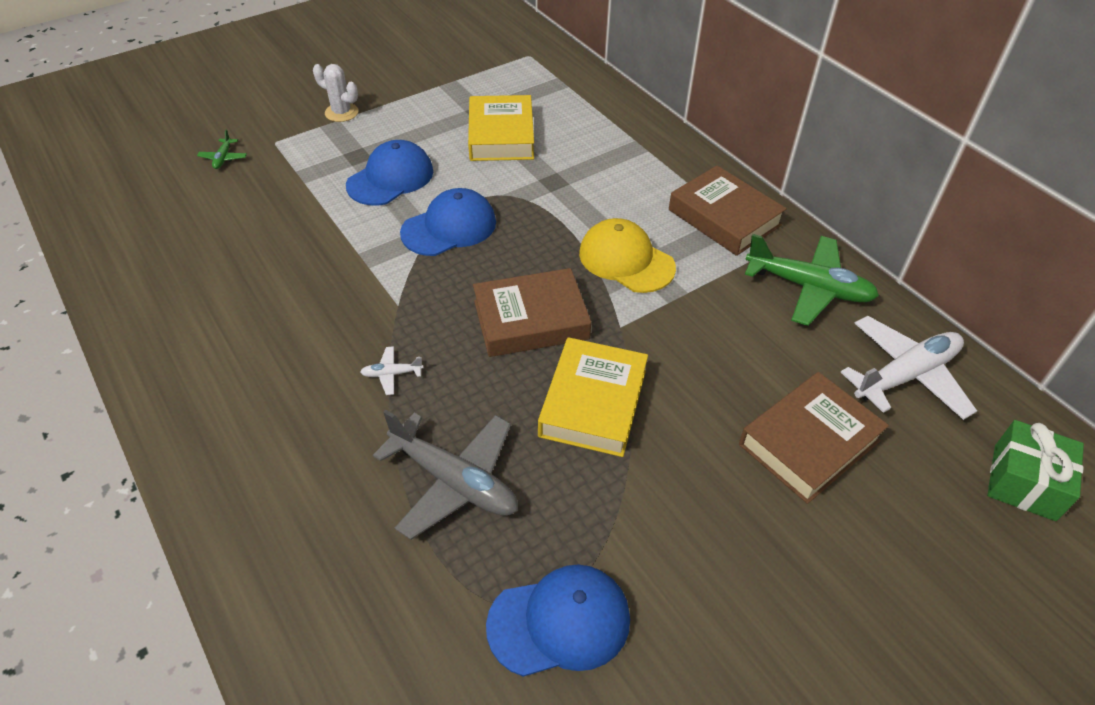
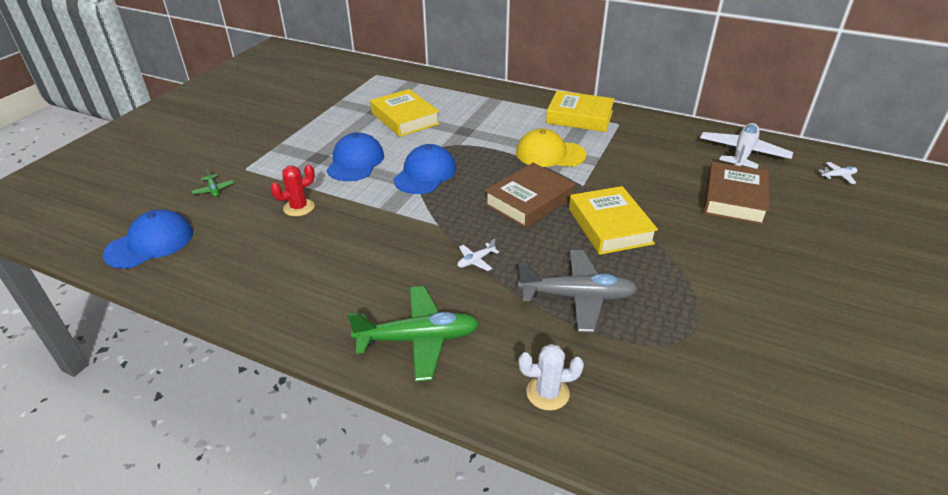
camera: 30 degrees left, 10 degrees down
(280, 217) = (299, 207): none -> red cactus
(341, 112) = (278, 138): white cactus -> white cactus (547, 393)
(559, 622) = (712, 334): blue cap -> blue cap (150, 243)
(724, 217) = (579, 117): brown book -> yellow book
(808, 287) = (657, 133): green plane -> green plane (418, 339)
(1024, 482) = (838, 176): green gift -> white plane

